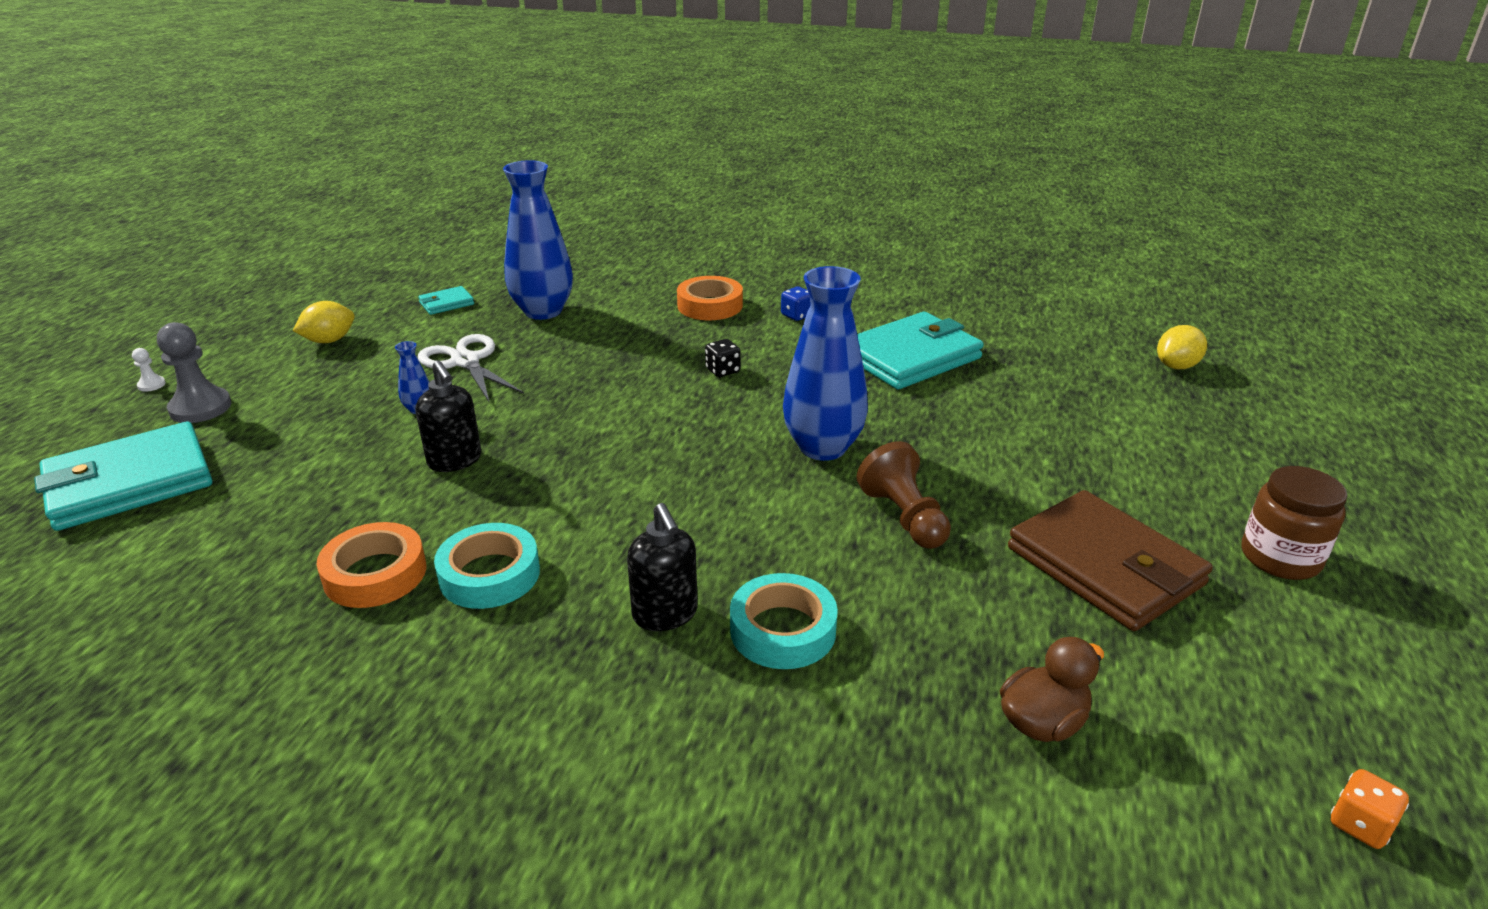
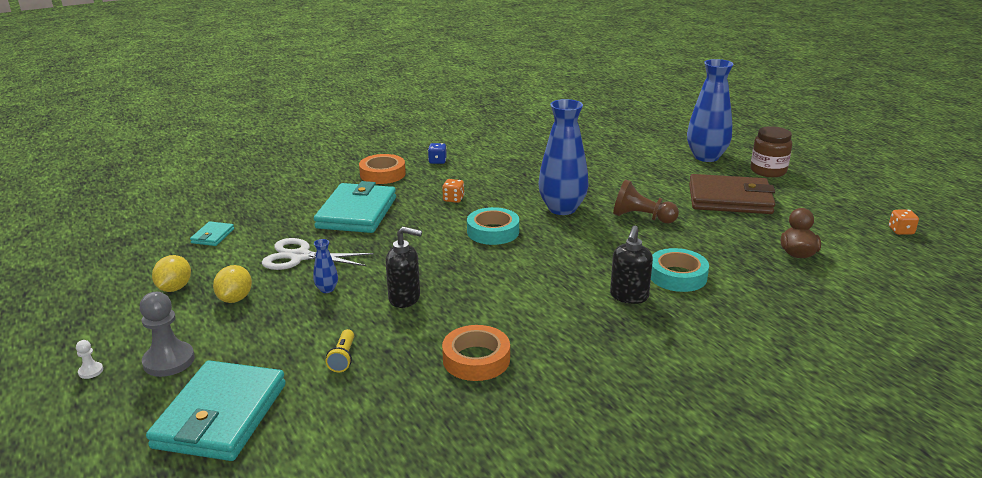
camera: 45 degrees left, 5 degrees down
(293, 490) = (343, 358): none -> yellow flashlight
(489, 574) = (529, 327): turquoise tape -> turquoise tape (493, 232)
(543, 311) = (289, 214): blue vase -> blue vase (706, 157)
(665, 614) = (629, 296): black soap dispenser -> black soap dispenser turned 90 degrees clockwise
(723, 371) = (453, 199): black dice -> orange dice
(911, 357) = (525, 158): turquoise wallet -> turquoise wallet (357, 213)
(1176, 366) = (628, 121): yellow lemon -> yellow lemon (235, 299)

